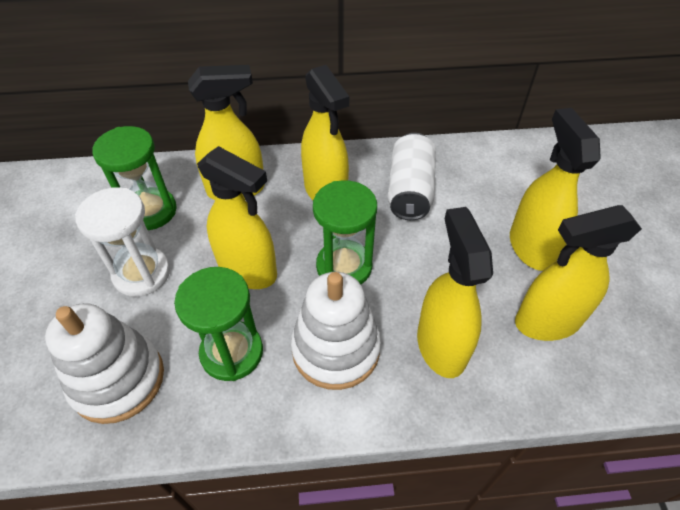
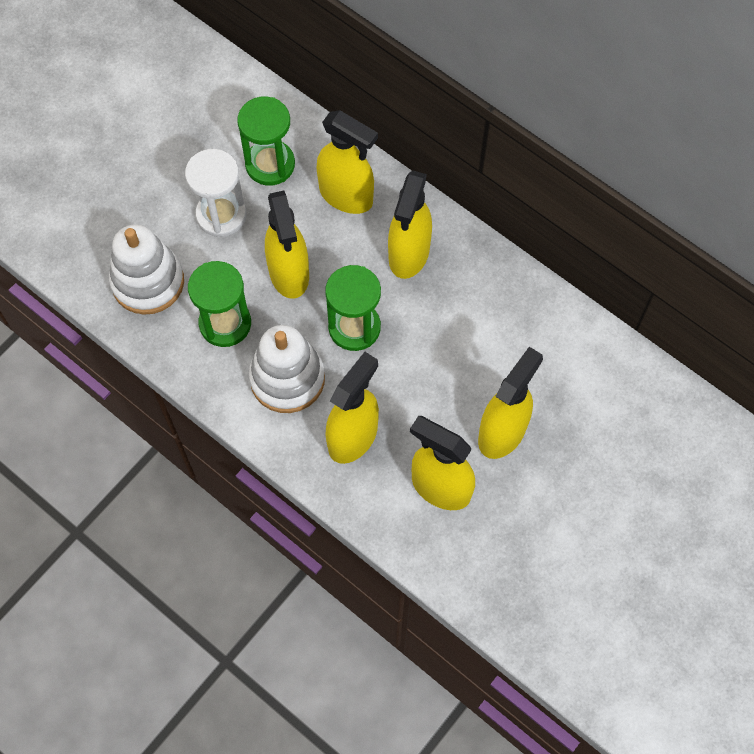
camera: 45 degrees right, 15 degrees up
(409, 190) = (472, 309): white can -> none

